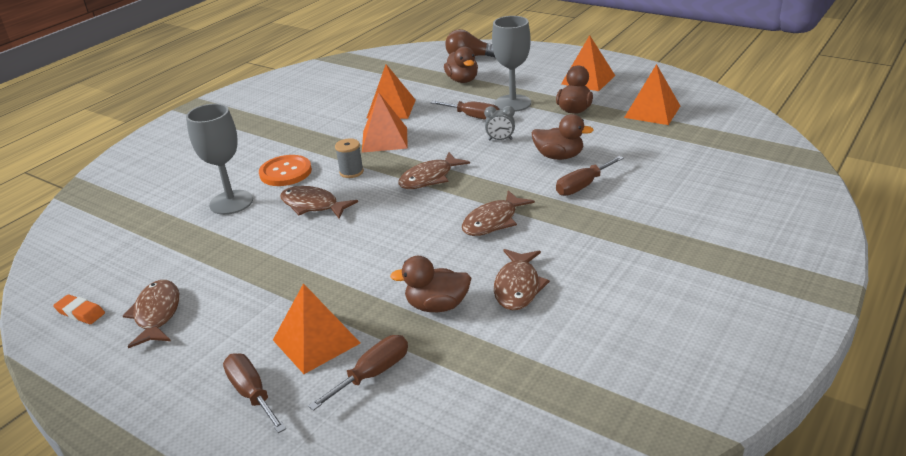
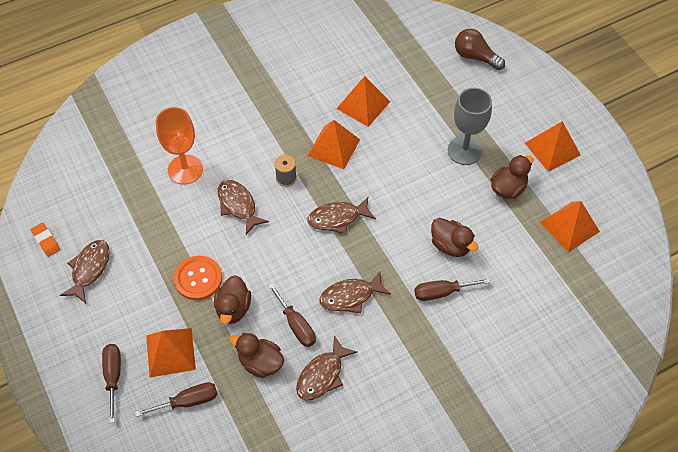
camera: 25 degrees right, 25 degrees up
(231, 202) = (185, 169): grey goblet -> orange goblet
(285, 172) = (239, 152): orange button -> orange button (198, 278)
(462, 80) = (446, 92): brown duck -> brown duck (233, 308)
(473, 117) = (420, 153): brown screwdriver -> brown screwdriver (296, 325)
(500, 140) = (421, 197): grey clock -> none

